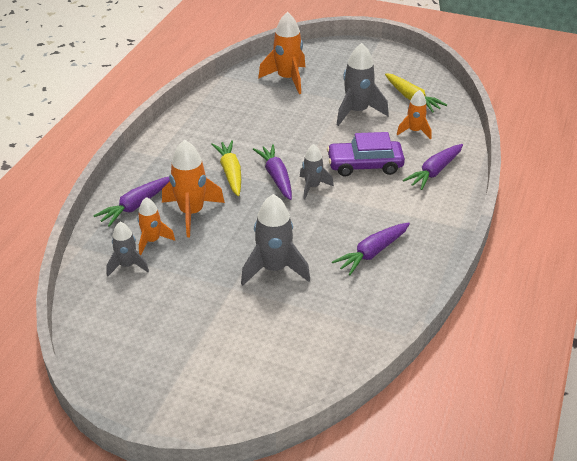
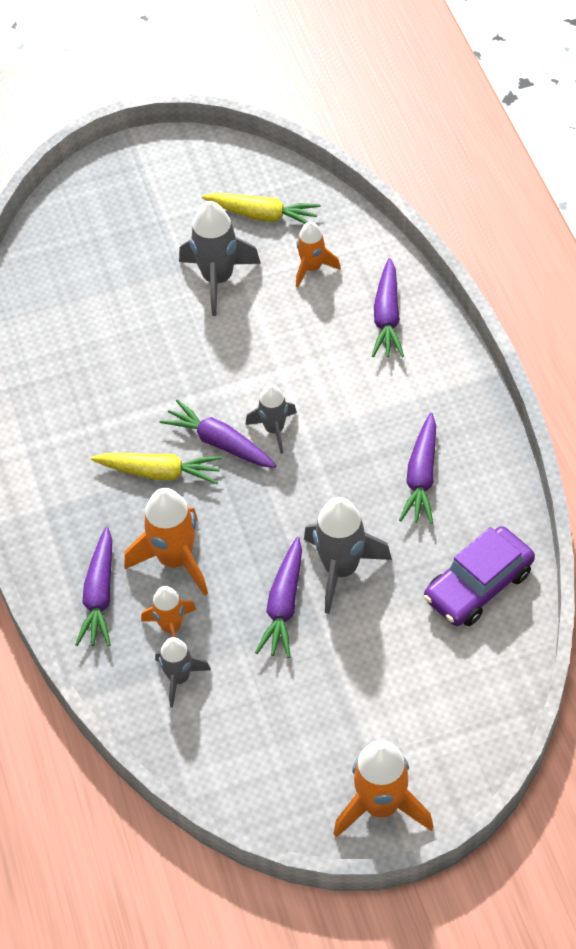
camera: 35 degrees left, 15 degrees up
(222, 266) = (284, 605): none -> purple carrot
(230, 173) = (160, 472): yellow carrot -> yellow carrot turned 150 degrees clockwise
(287, 79) = (79, 277): orange rocket -> orange rocket (381, 806)
(365, 165) = (303, 358): purple car -> purple car (478, 585)

